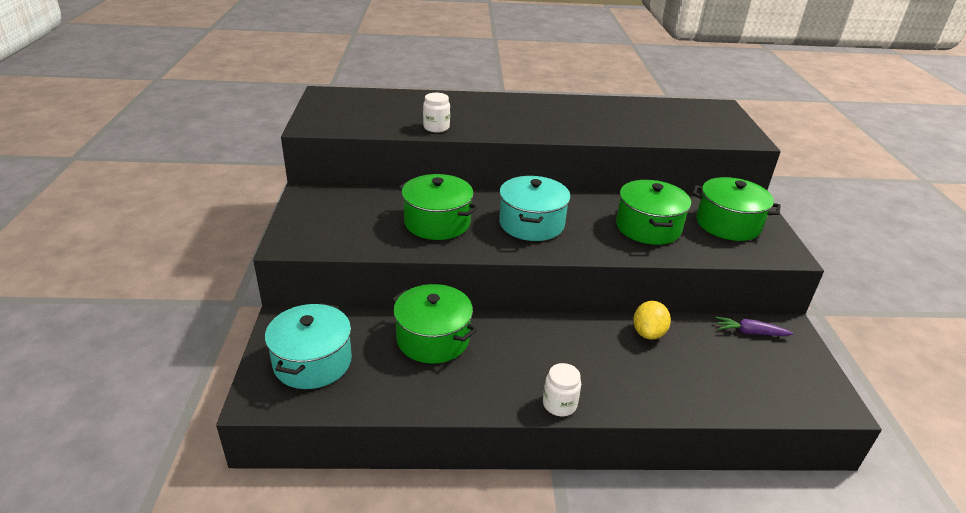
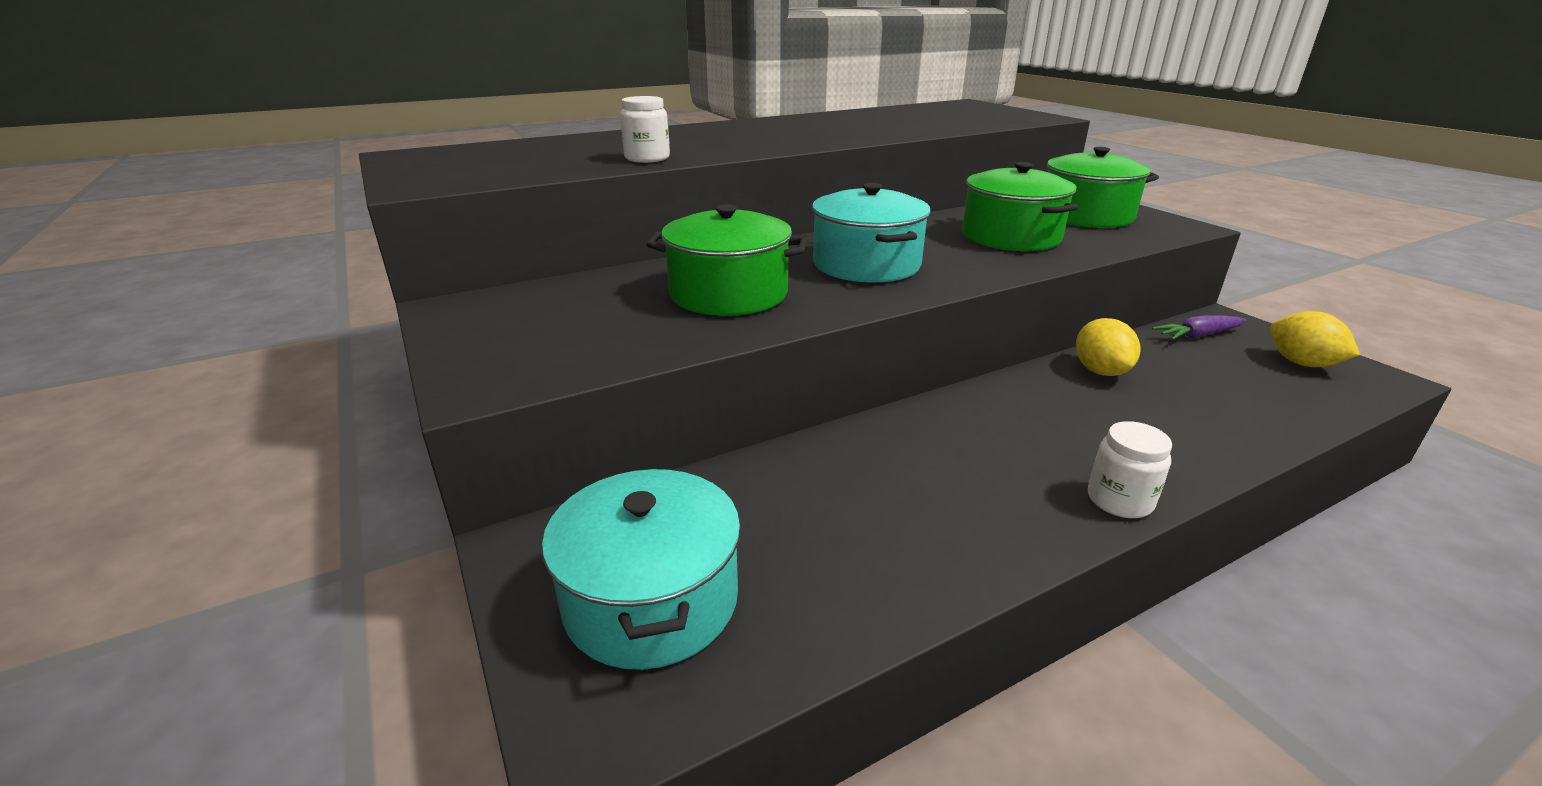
camera: 25 degrees left, 5 degrees down
(433, 339) = (832, 478): green pot -> none
(795, 375) = (1301, 363): none -> yellow lemon

